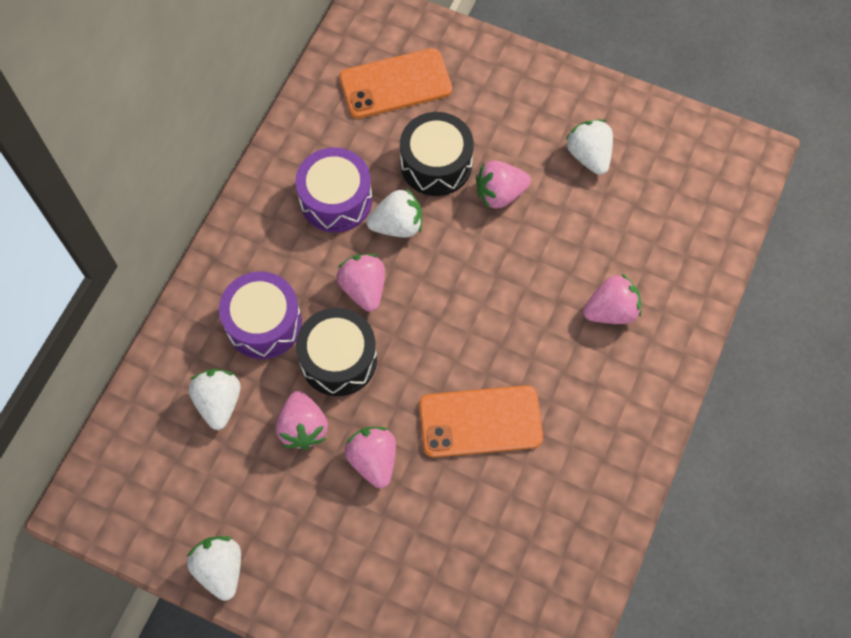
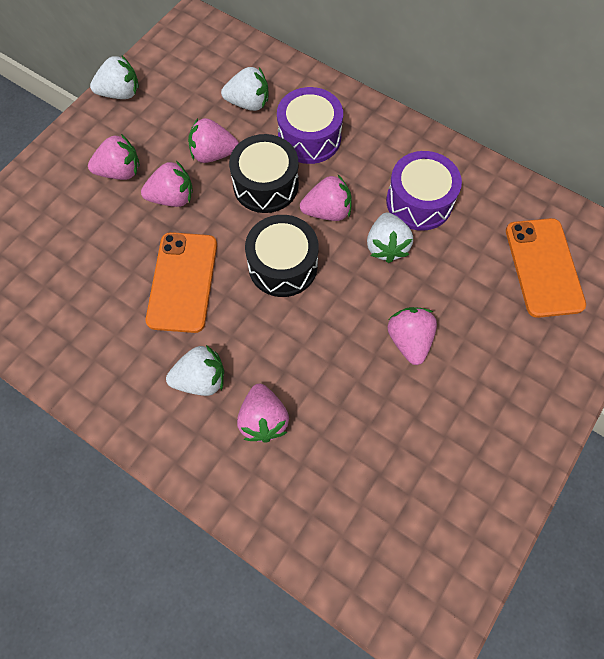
camera: 100 degrees right, 0 degrees up
(345, 533) = (120, 172): none -> pink strawberry
(436, 164) = (448, 289): black drum -> black drum (283, 265)
(589, 156) = (445, 438): white strawberry -> white strawberry (201, 379)

